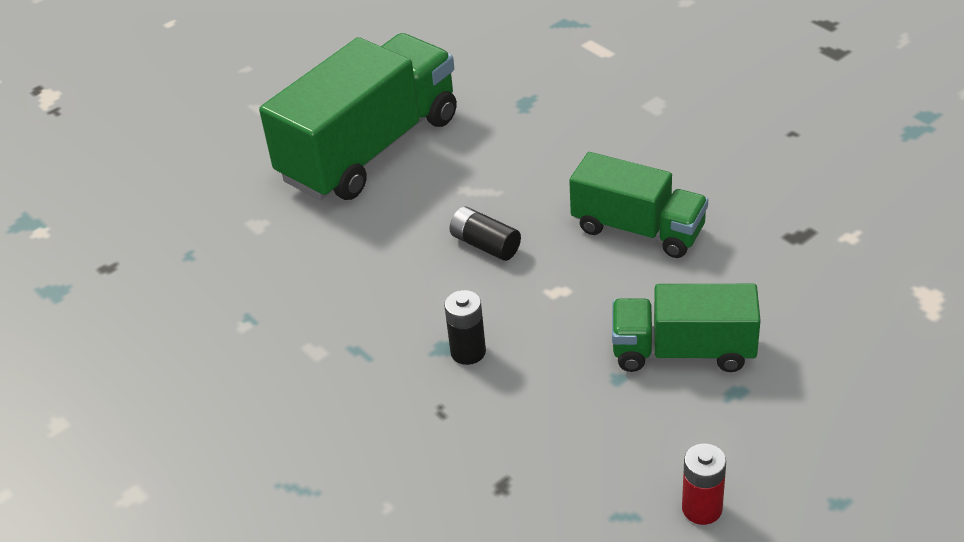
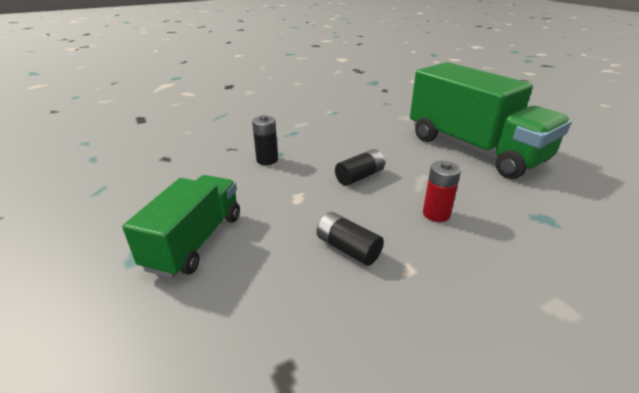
camera: 100 degrees right, 10 degrees down
(638, 229) = (348, 248): green truck -> black battery
(702, 508) = (65, 218): red battery -> red battery (436, 214)

